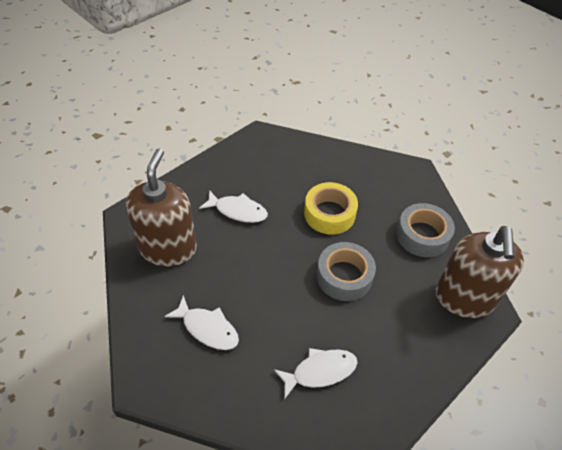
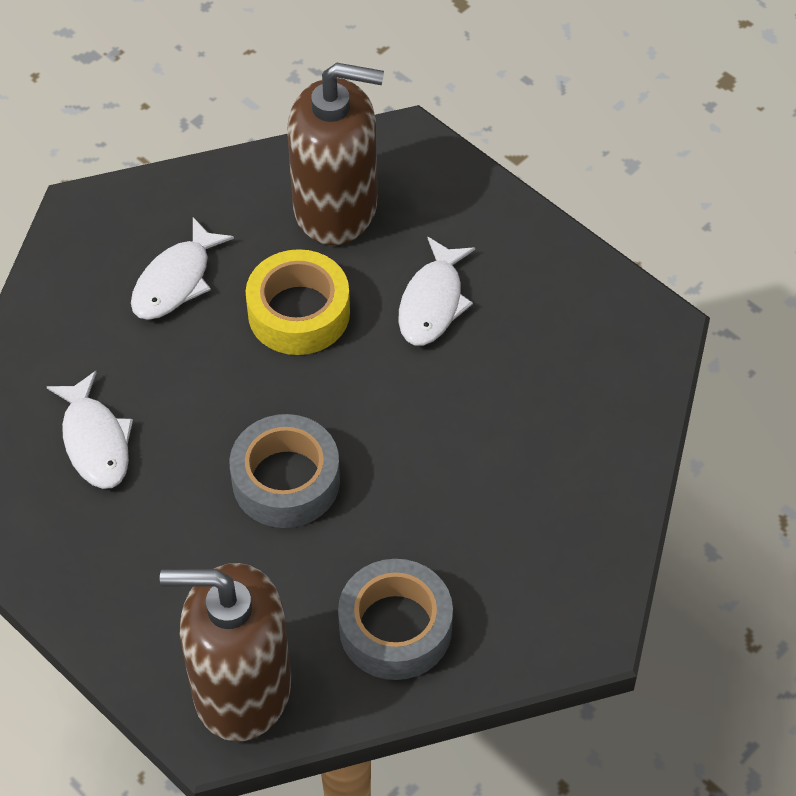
camera: 90 degrees right, 5 degrees up
(329, 214) = (440, 457): yellow tape -> yellow tape (299, 312)

